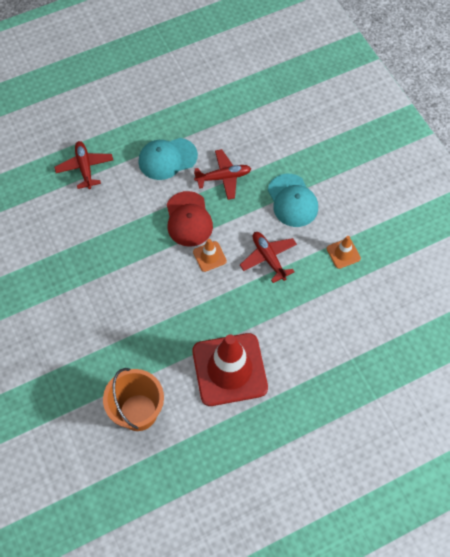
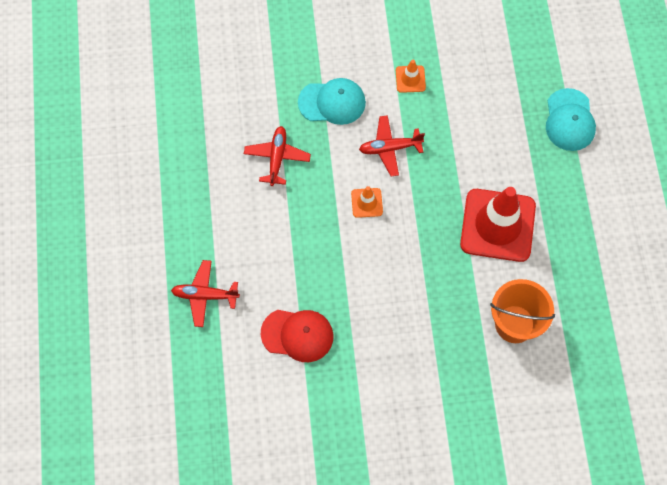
camera: 70 degrees left, 5 degrees up
(167, 159) = (230, 206): turquoise cap -> turquoise cap (569, 120)
(188, 219) = (314, 209): red cap -> red cap (297, 335)

